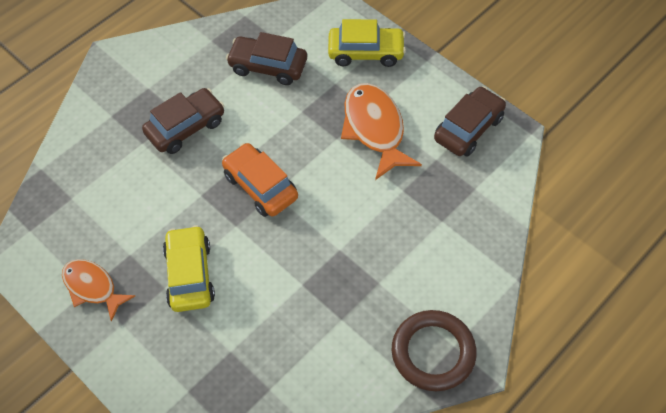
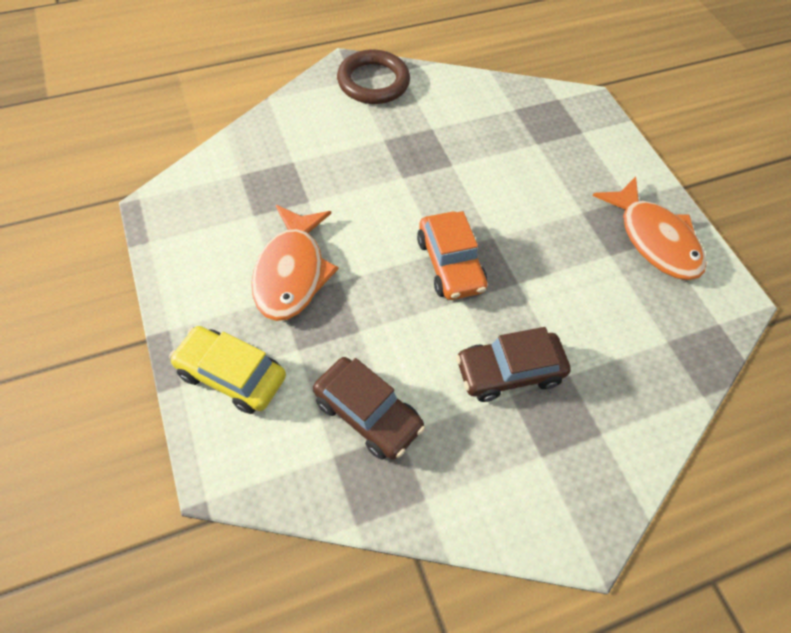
camera: 160 degrees left, 0 degrees up
(93, 287) = (654, 239): orange fish -> orange fish, size x1.55
(189, 275) = (554, 212): yellow car -> none
(468, 128) = (195, 230): brown car -> none

